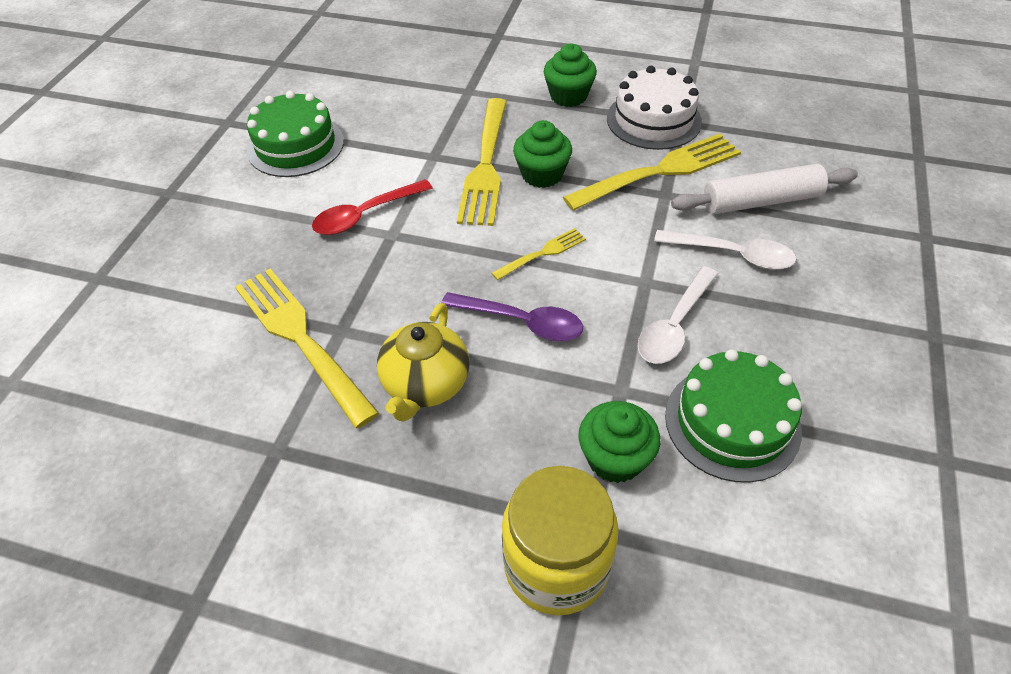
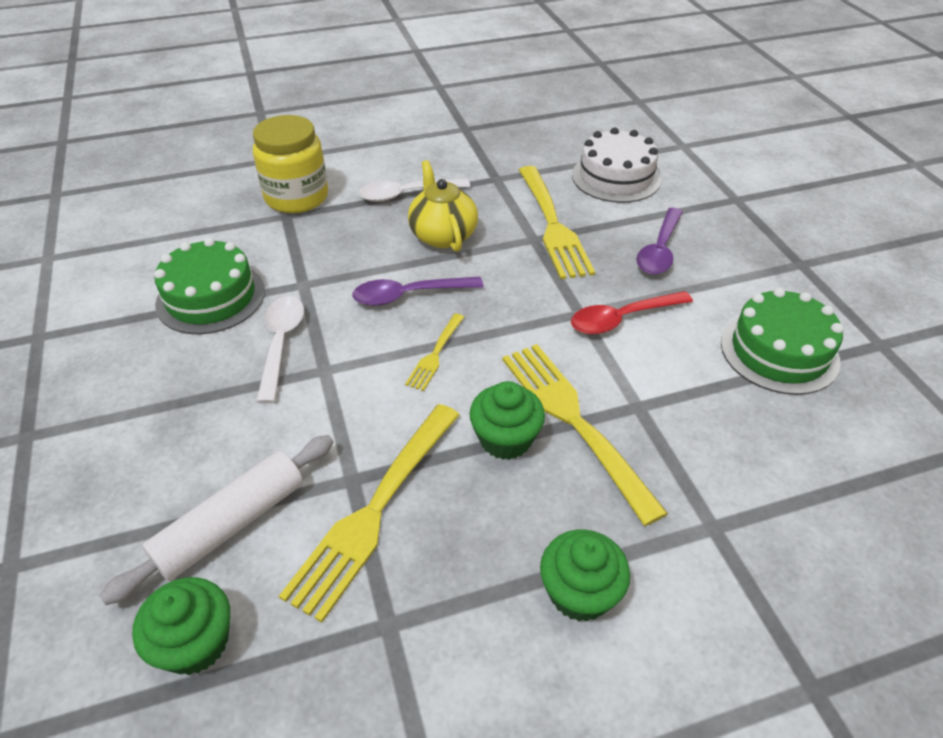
camera: 145 degrees right, 5 degrees down
(249, 259) = (659, 250): none -> purple spoon
(302, 340) = (552, 224): yellow fork -> yellow fork turned 60 degrees clockwise
(366, 215) = (622, 318): red spoon -> red spoon turned 135 degrees counterclockwise
(615, 458) = (287, 249): green cupcake -> green cupcake (195, 643)
(653, 120) = (430, 607): white cake -> white cake (616, 177)
(732, 254) = (248, 435): white spoon -> white spoon (407, 194)

